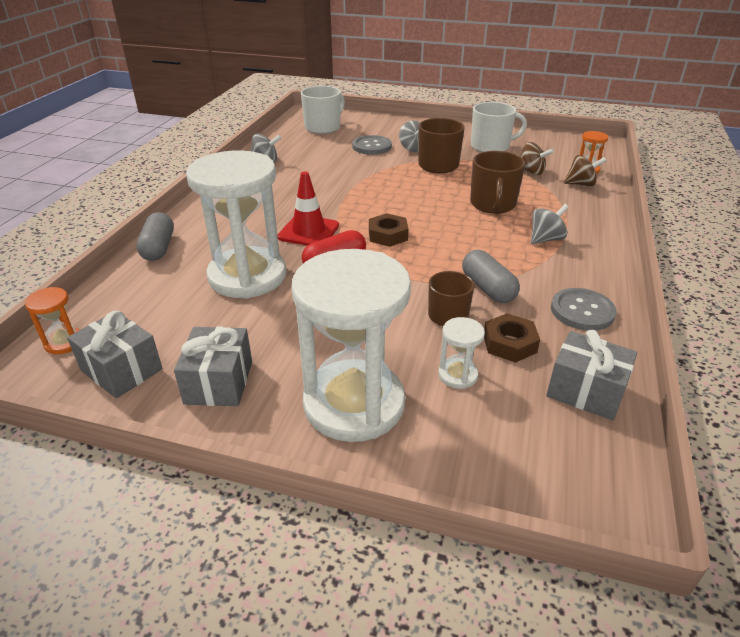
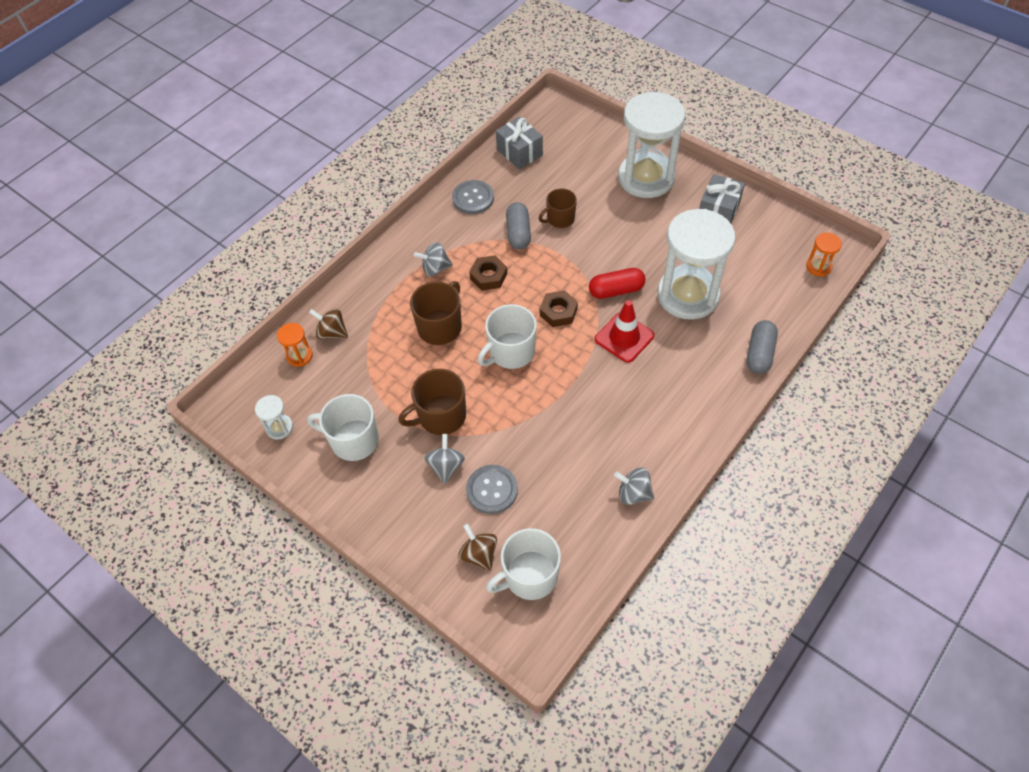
camera: 155 degrees left, 20 degrees up
(121, 370) = (777, 234): grey gift -> none
(413, 203) = (511, 352): none -> white mug
(457, 375) = (581, 178): white hourglass -> white hourglass (279, 427)
(509, 343) = (537, 189): brown nut -> brown nut (488, 276)
(531, 172) = (357, 370): brown spinning top -> brown spinning top (479, 554)

